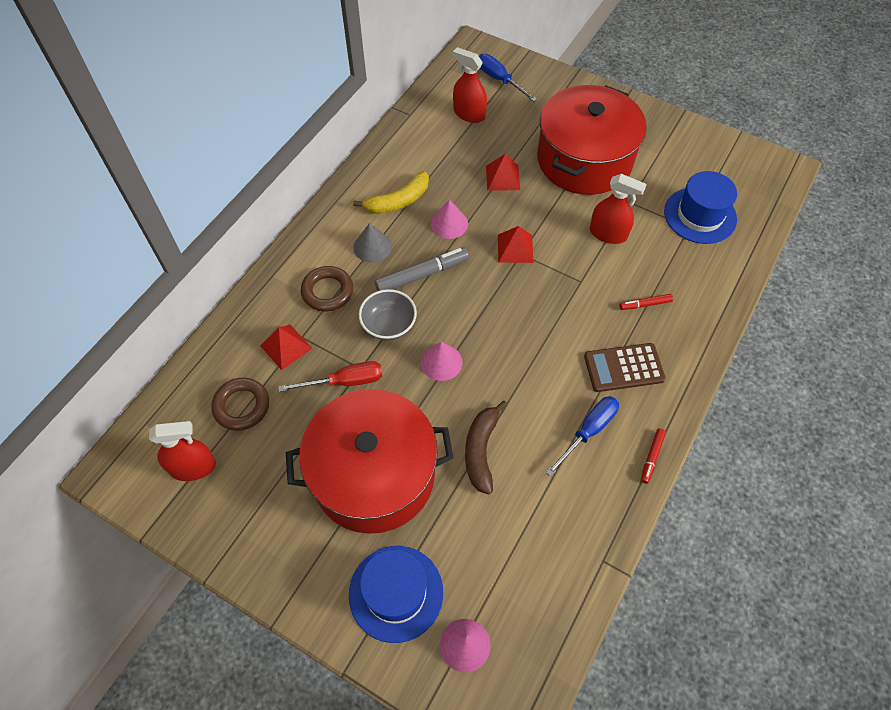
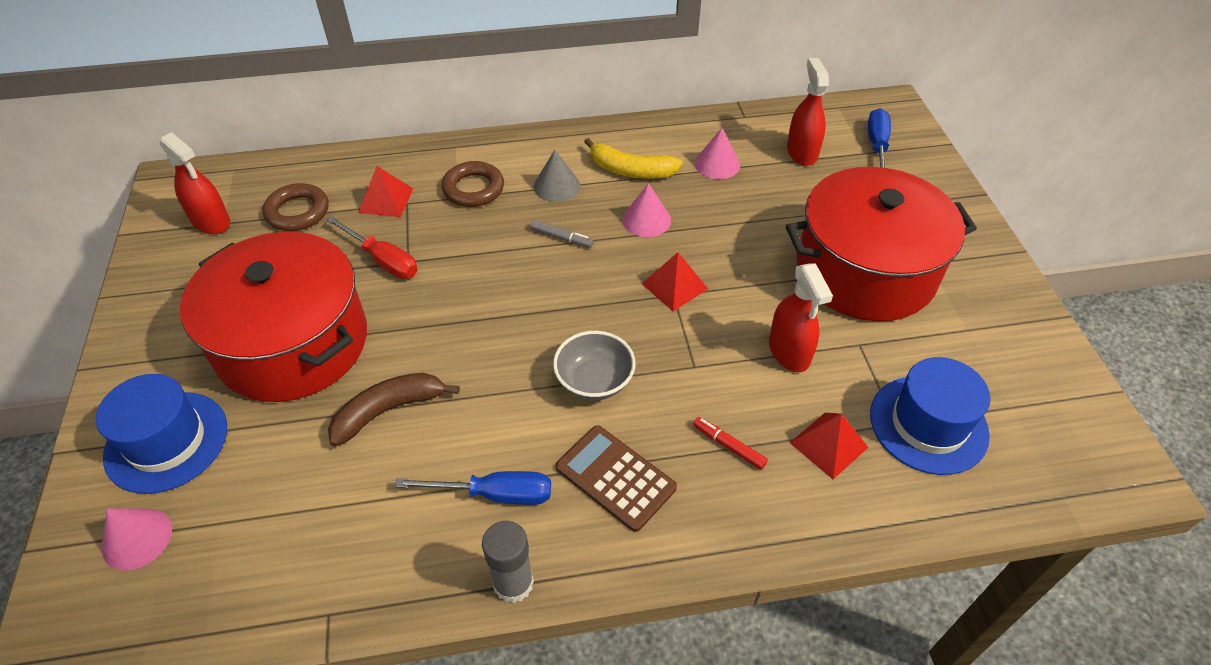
camera: 50 degrees right, 10 degrees down
(389, 325) = (477, 251): grey bowl -> grey bowl (594, 381)
(422, 275) = (561, 238): grey marker -> grey marker, size x0.54
(441, 362) = (470, 314): pink cone -> pink cone (717, 164)
(503, 177) = (754, 223): red pyramid -> red pyramid (829, 445)
(652, 457) = (513, 583): red marker -> grey glue stick

